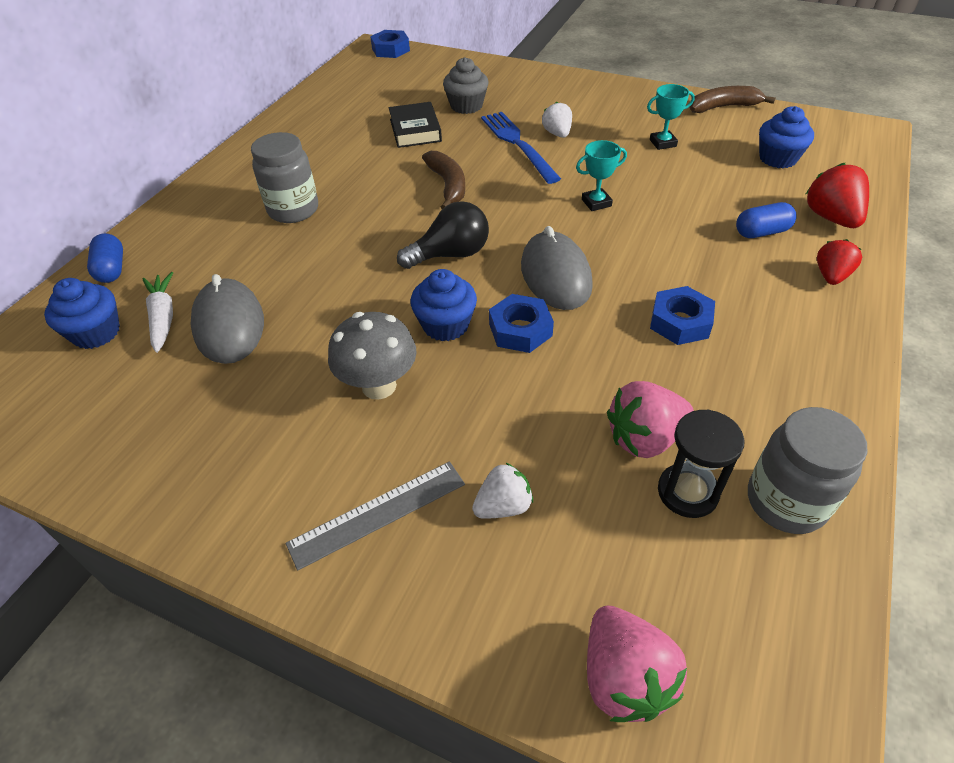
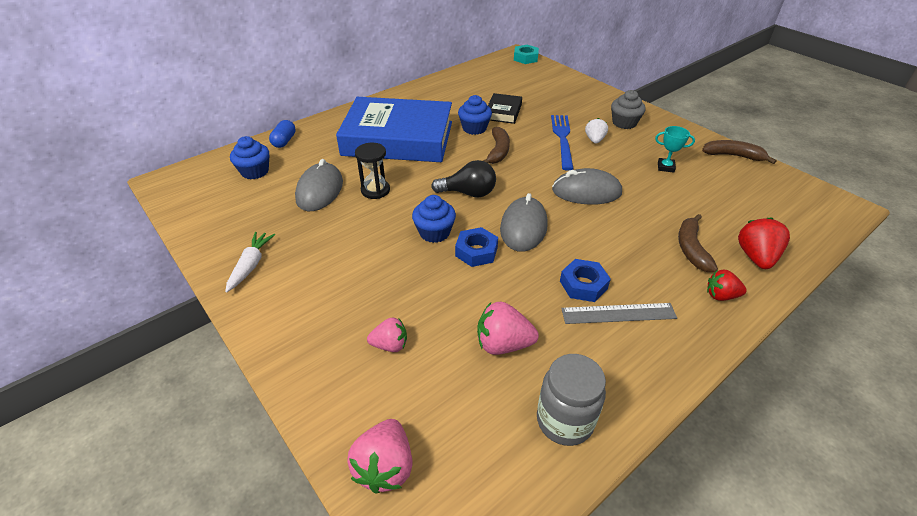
camera: 25 degrees right, 5 degrees down
(163, 317) = (291, 175): white carrot -> white carrot (251, 265)
(293, 210) = (398, 138): grey jar -> blue book
(378, 513) = (322, 319): grey ruler -> grey ruler (618, 313)
(379, 386) = (372, 252): grey mushroom -> none
(390, 50) = (525, 58): blue nut -> turquoise nut
(466, 106) = (547, 106): grey cupcake -> grey cupcake (624, 123)
(503, 506) = (390, 345): white strawberry -> pink strawberry
(596, 203) = (586, 191): turquoise trophy -> grey mouse
(687, 492) = (504, 386): black hourglass -> black hourglass (375, 190)
(761, 232) = (691, 248): blue capsule -> brown banana
(778, 158) = (747, 203): blue cupcake -> blue cupcake (474, 128)
(831, 276) = (721, 295): red strawberry -> red strawberry turned 135 degrees counterclockwise

